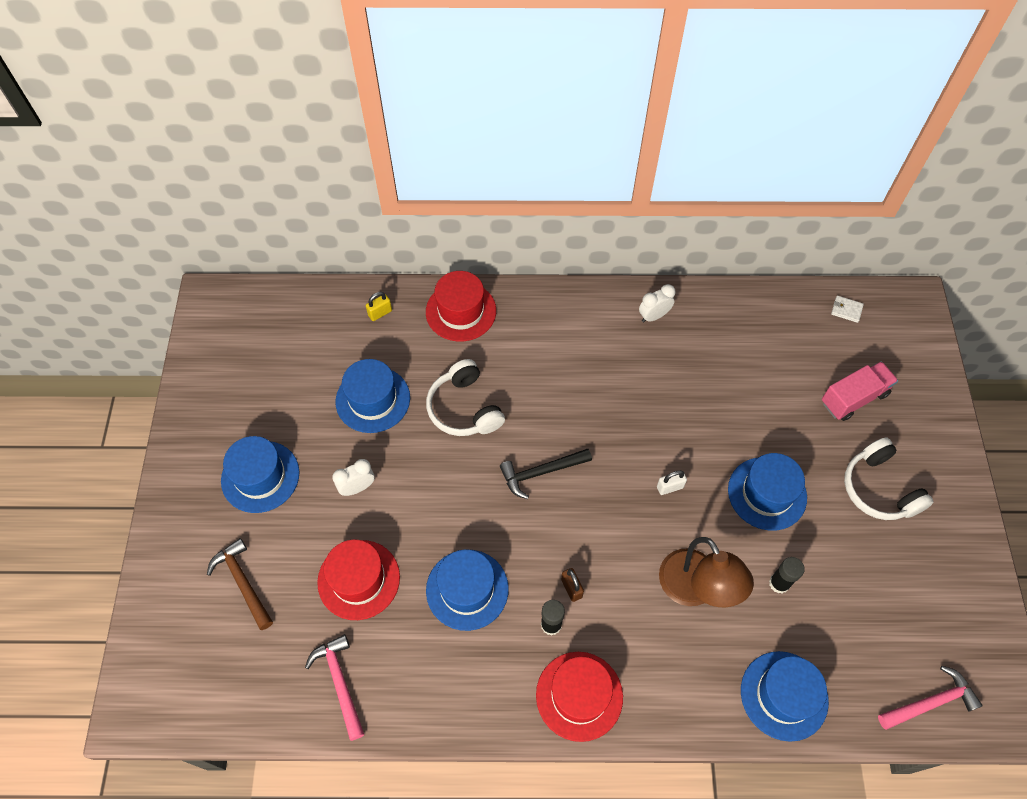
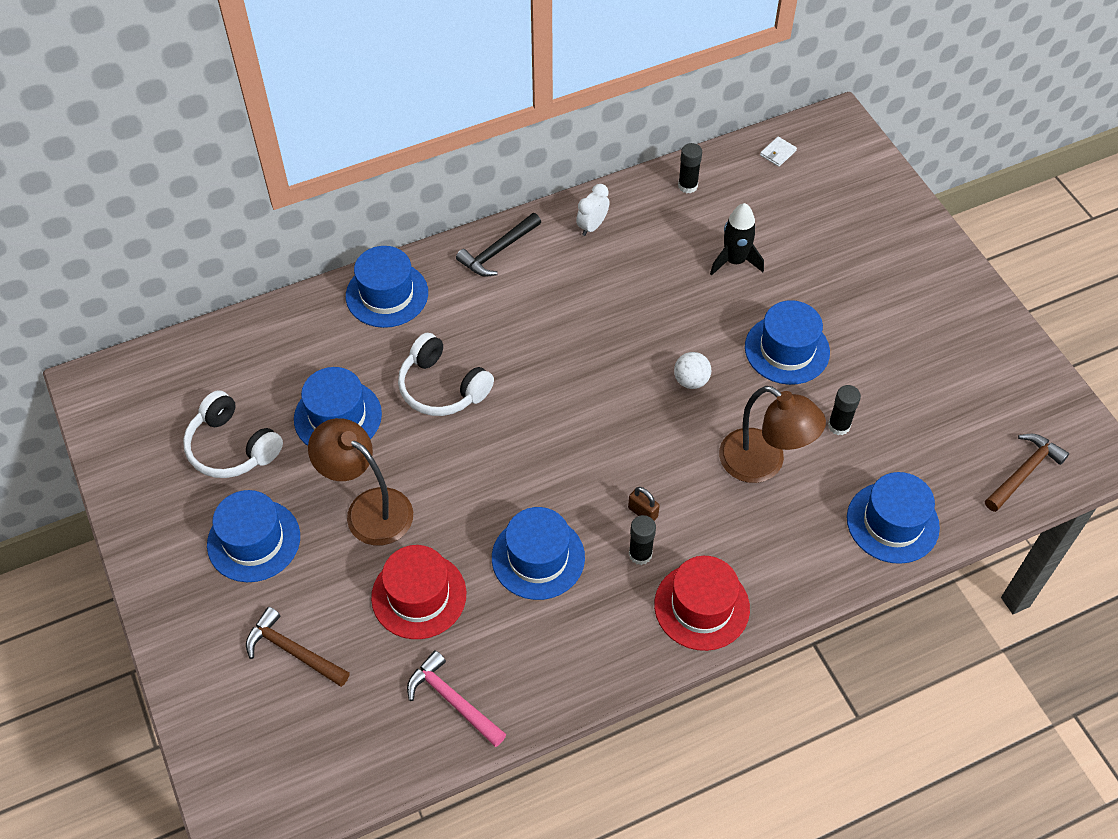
camera: 25 degrees left, 5 degrees down
(357, 487) = (368, 508): white clock -> brown lamp
(380, 313) = (298, 328): yellow padlock -> none
(461, 311) = (387, 294): red hat -> blue hat
(541, 472) = (555, 417): black hammer -> black hammer (497, 251)
(670, 487) = (691, 381): white padlock -> white ball
(752, 310) = (687, 186): none -> black glue stick
(760, 394) = (735, 261): none -> black rocket
(846, 310) = (778, 153): white wallet -> white wallet turned 45 degrees counterclockwise
(854, 398) = (825, 232): pink truck -> none
(879, 488) = (888, 304): white headphones -> white headphones (232, 447)
(930, 702) = (1024, 472): pink hammer -> brown hammer

